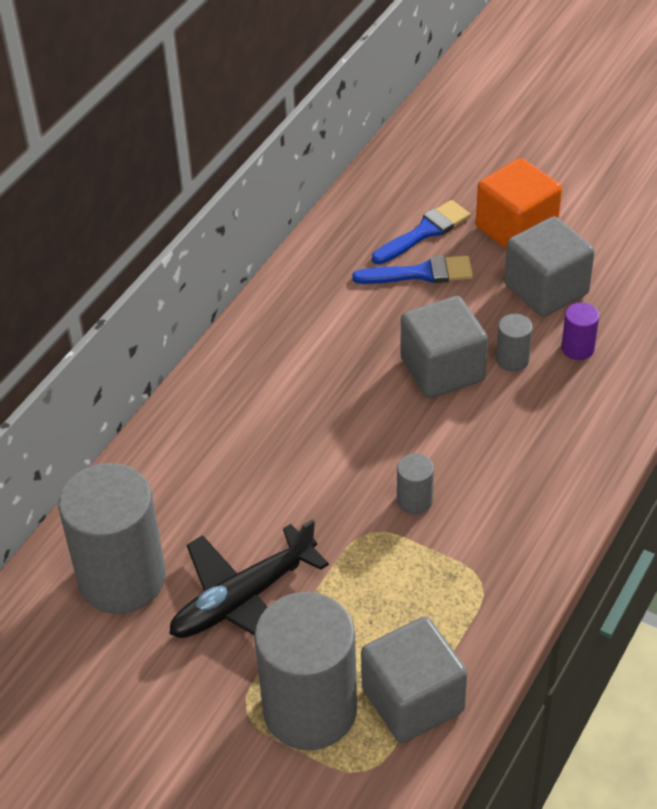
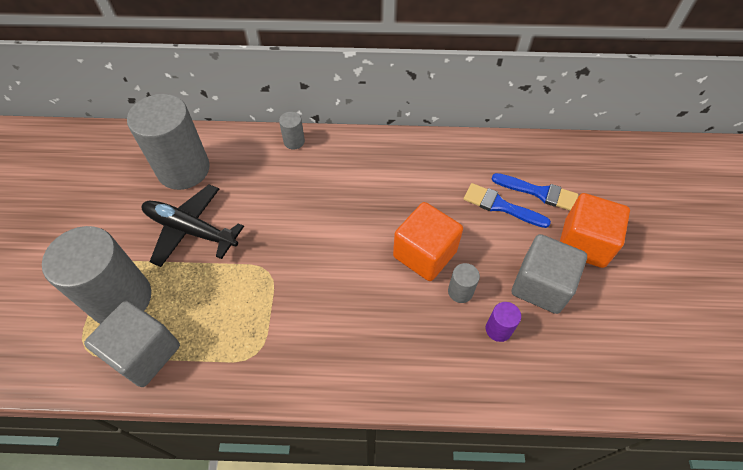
camera: 60 degrees right, 10 degrees up
(414, 501) = (305, 285): grey cylinder -> grey cylinder (294, 141)
(420, 273) = (501, 206): blue brush -> blue brush turned 150 degrees clockwise
(442, 370) = (424, 254): grey cube -> orange cube

